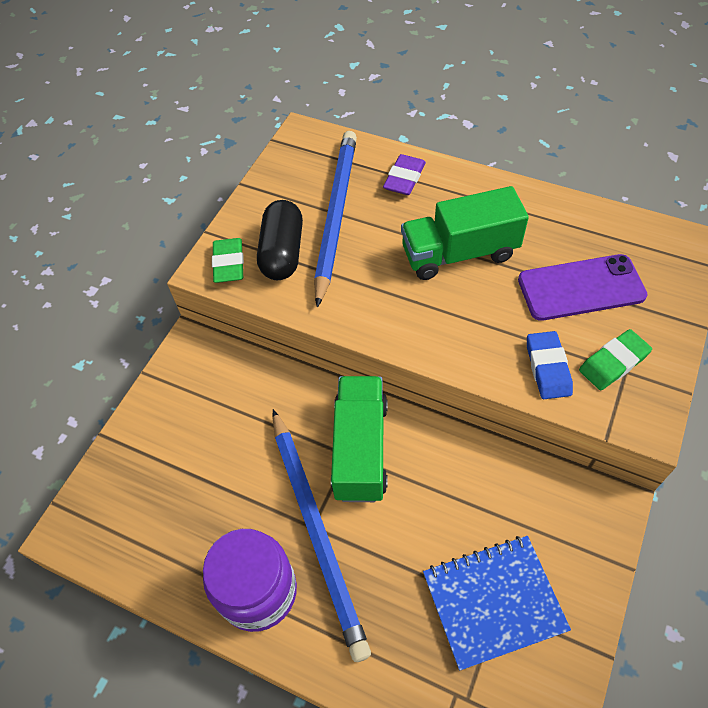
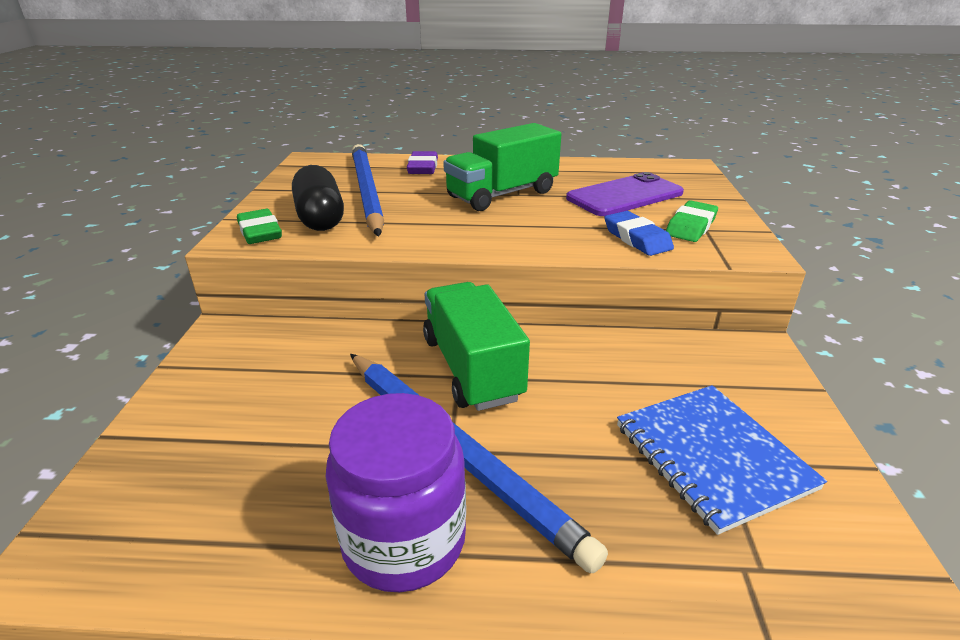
camera: 25 degrees left, 25 degrees down
(493, 601) = (712, 456): blue notebook -> blue notebook turned 75 degrees counterclockwise

